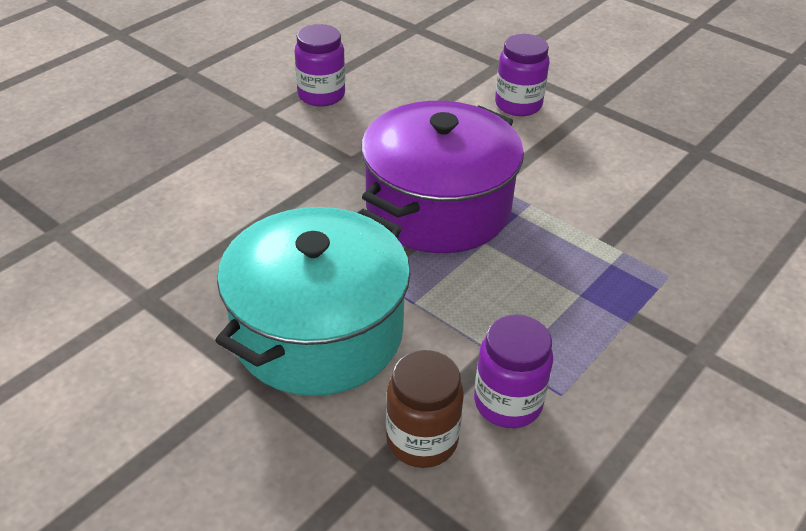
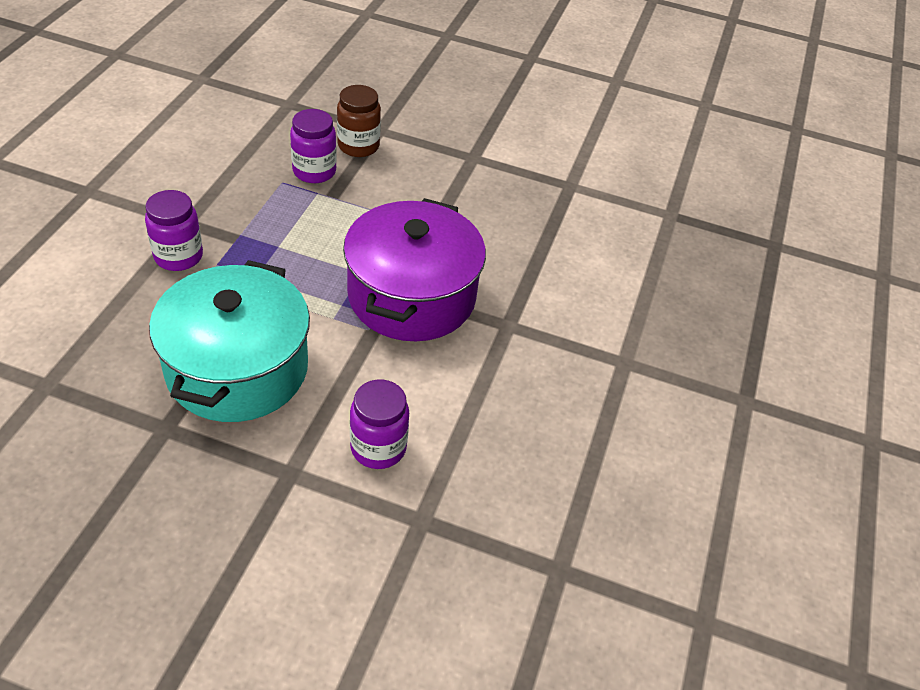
camera: 155 degrees right, 5 degrees up
(318, 332) = (449, 187): turquoise pot -> turquoise pot (237, 368)
(321, 95) = (590, 403): purple jar -> purple jar (178, 256)

